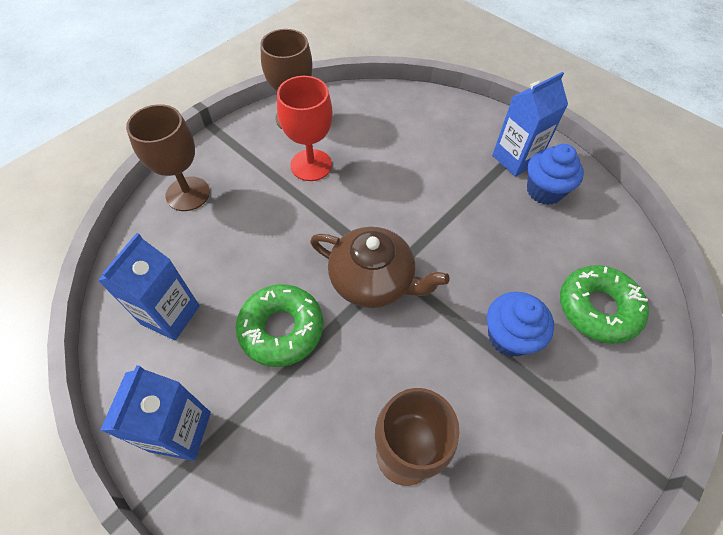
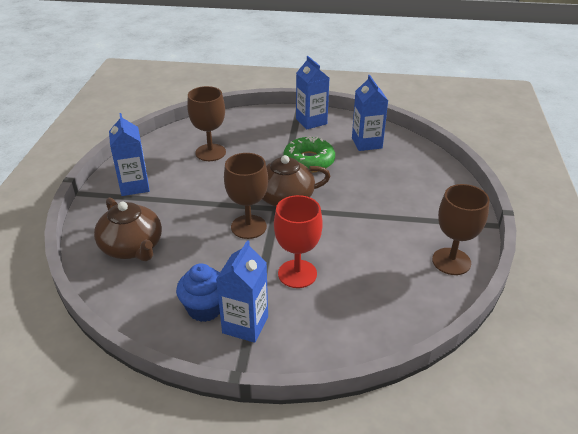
camera: 145 degrees right, 20 degrees down
(188, 194) = (440, 184): brown goblet -> brown goblet (248, 227)
(311, 165) = (394, 236): red goblet -> red goblet (297, 274)
(509, 336) = (184, 210): blue cupcake -> none
(565, 439) = (134, 186): none -> blue carton
(597, 308) = (132, 247): green donut -> brown teapot

